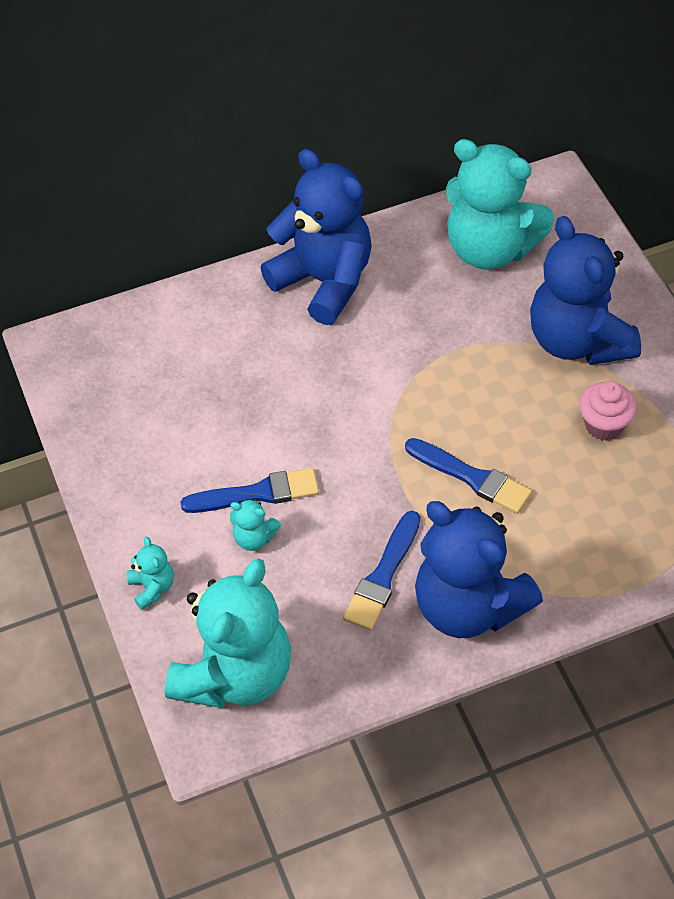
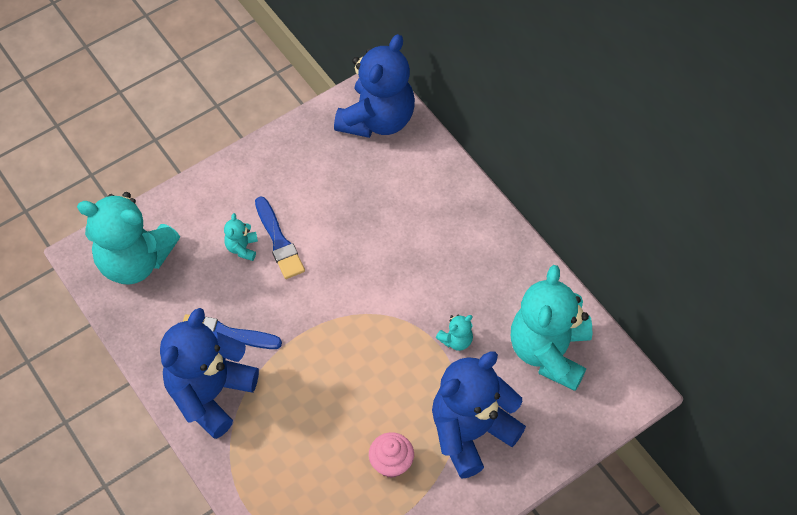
camera: 75 degrees right, 5 degrees up
(152, 587) = (192, 198): turquoise teddy bear -> turquoise teddy bear (456, 340)
(323, 281) = (481, 242): blue teddy bear -> blue teddy bear (377, 119)
(472, 477) = (321, 377): blue brush -> none

